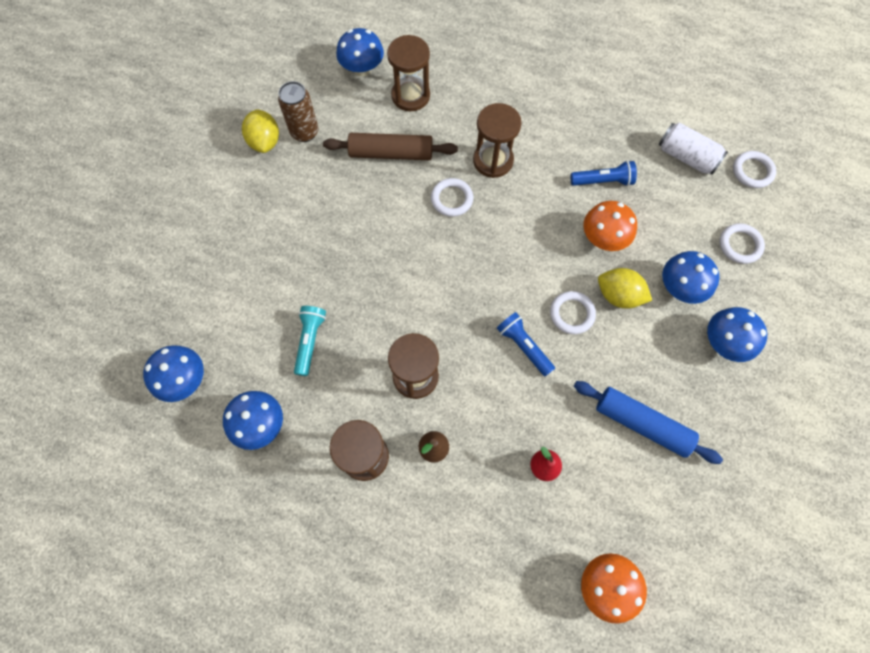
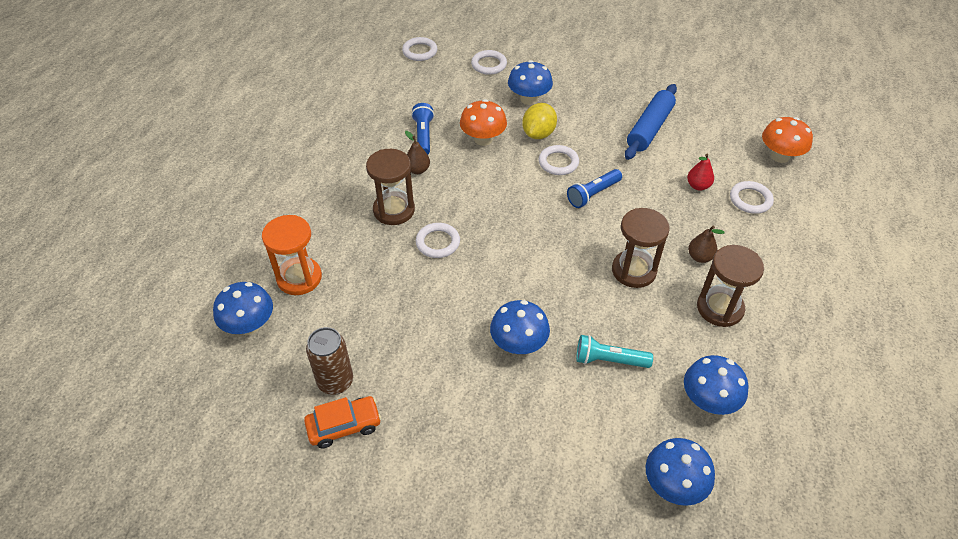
camera: 90 degrees left, 20 degrees down
(265, 141) = (344, 426): yellow lemon -> orange car
(391, 153) = (376, 294): brown rolling pin -> none
(410, 96) = (299, 278): brown hourglass -> orange hourglass
(523, 526) = (750, 200): none -> white ring
(550, 178) = (417, 170): none -> brown pear
(686, 157) = (402, 85): white can -> none
(724, 342) = (575, 81): blue mushroom -> blue mushroom (518, 344)

